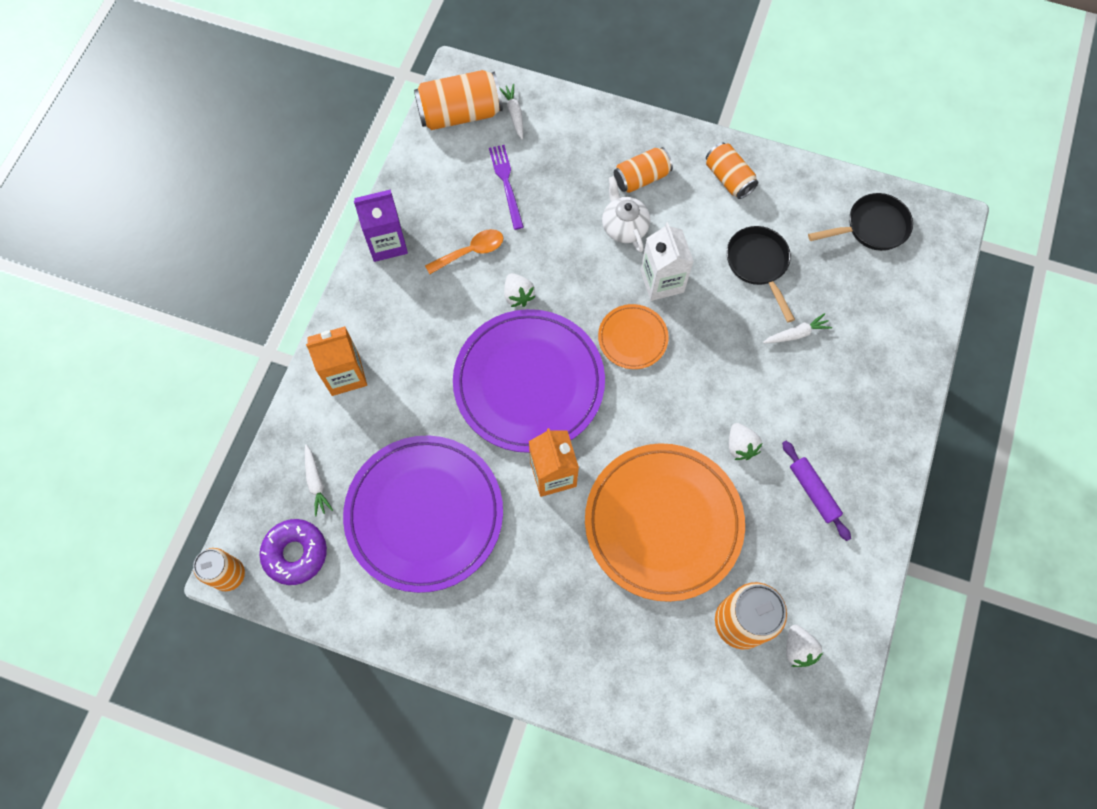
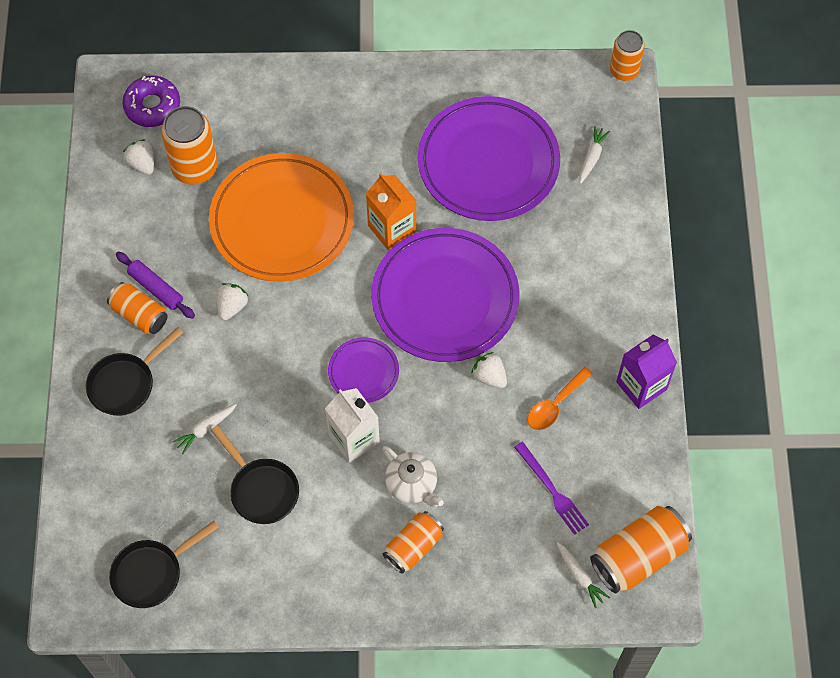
camera: 160 degrees right, 5 degrees down
(295, 553) = (579, 101): purple donut -> purple donut (152, 106)
(316, 482) = (592, 157): white carrot -> white carrot turned 60 degrees clockwise
(345, 374) = (615, 251): orange carton -> none
(632, 338) = (363, 372): orange plate -> purple plate
(728, 178) = (320, 579): orange can -> orange can (140, 315)
(740, 446) = (232, 306): white strawberry -> white strawberry turned 60 degrees clockwise
(863, 402) = (126, 383): none -> black pan

